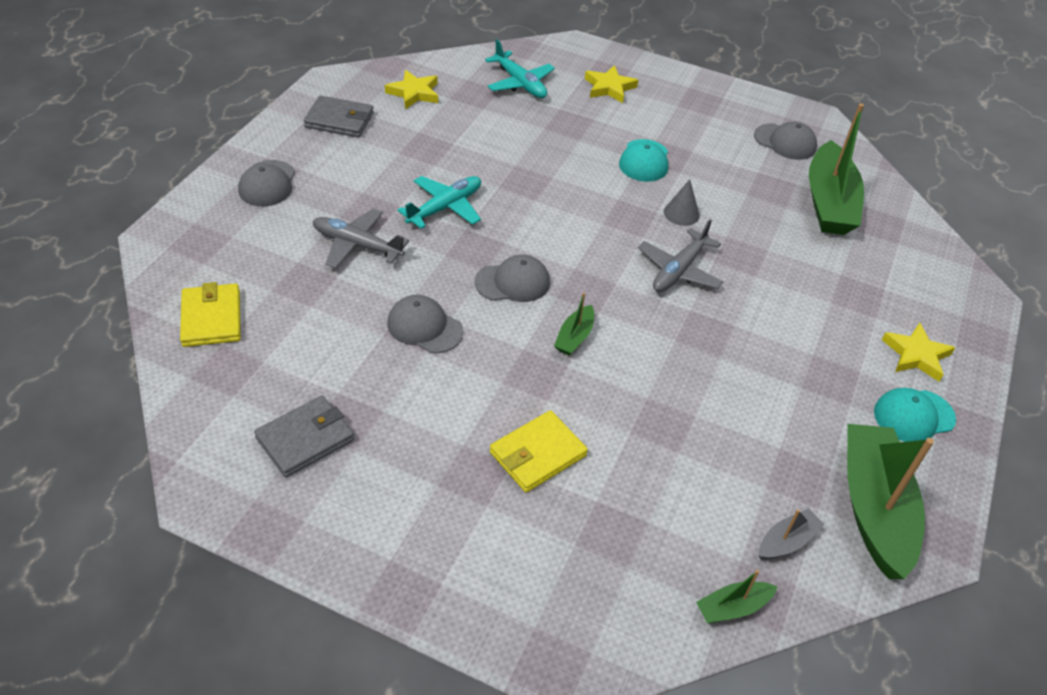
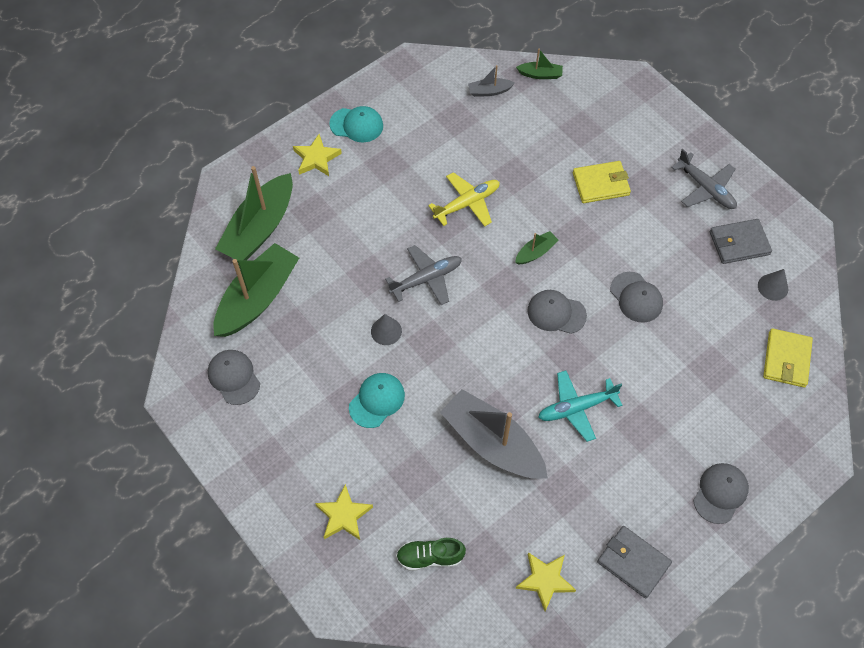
camera: 150 degrees left, 15 degrees up
(243, 396) = (773, 287): none -> grey cone
(357, 245) = (662, 392): grey plane -> grey plane (705, 188)
(513, 161) = (492, 443): none -> grey boat
(520, 83) = (430, 557): turquoise plane -> green shoe
(696, 365) = (466, 203): none -> yellow plane
(873, 508) = (428, 89): green boat -> green boat (260, 228)

